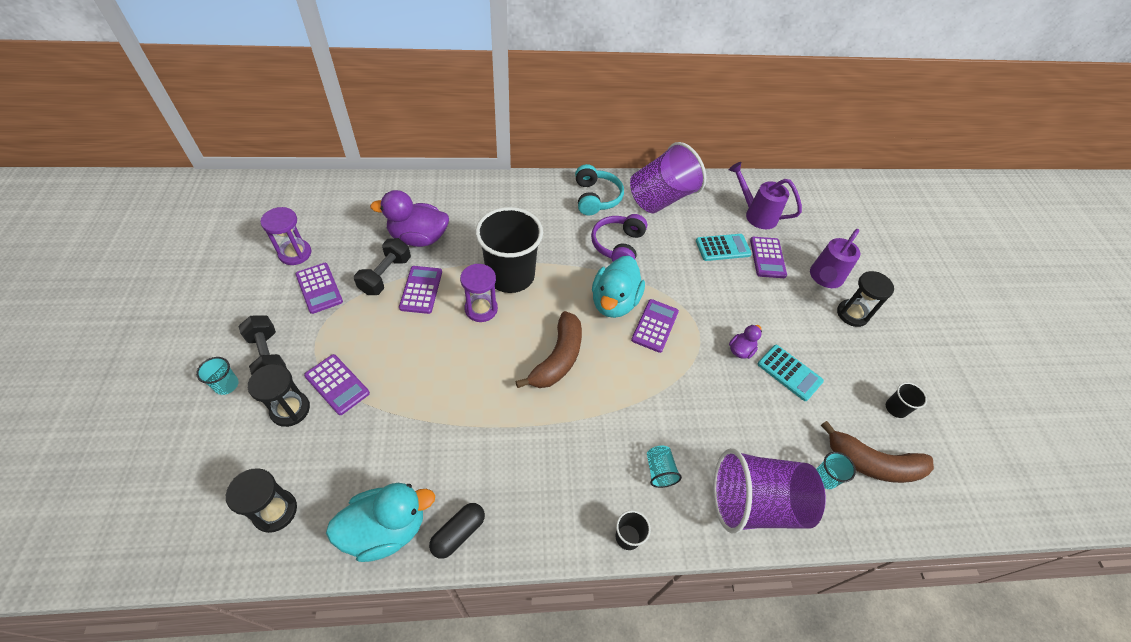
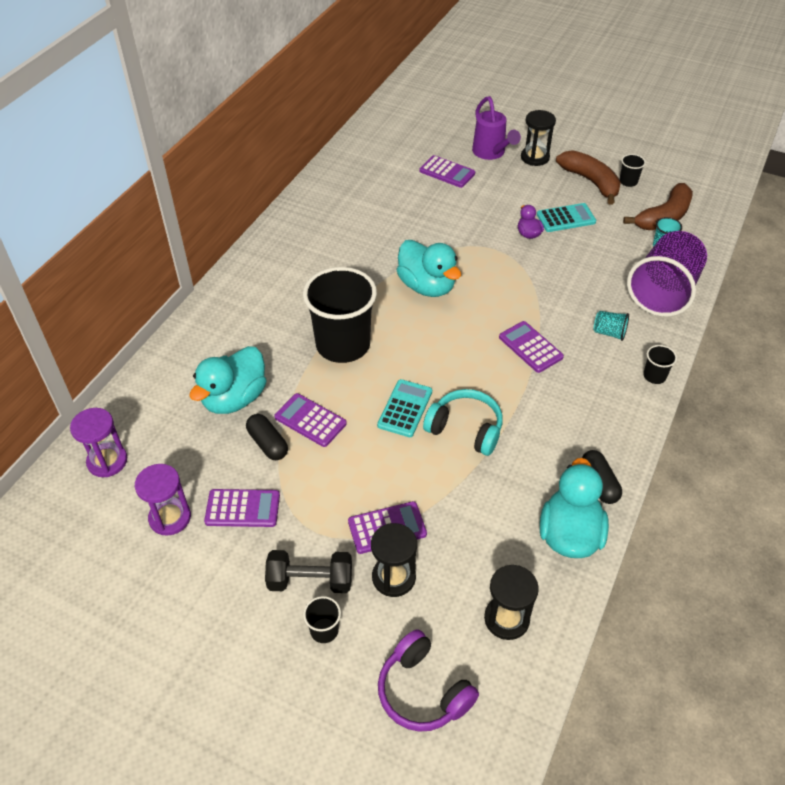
camera: 55 degrees left, 5 degrees down
(226, 385) = (324, 630): turquoise cup -> black cup
(385, 275) = (268, 443): black dumbbell -> black capsule
(418, 238) = (234, 398): purple duck -> turquoise duck
(481, 309) = (369, 382): purple hourglass -> purple hourglass (107, 461)
(558, 358) = (463, 349): brown banana -> brown banana (590, 182)
(595, 198) = (290, 244): turquoise headphones -> turquoise headphones (465, 429)
(618, 245) = (363, 255): purple headphones -> purple headphones (423, 691)
(655, 326) = (470, 272): purple calculator -> purple calculator (530, 347)
(661, 198) = (328, 201): purple cup -> none
(723, 248) = (416, 192): turquoise calculator -> turquoise calculator (405, 408)
(755, 214) = (395, 154): purple watering can -> none

